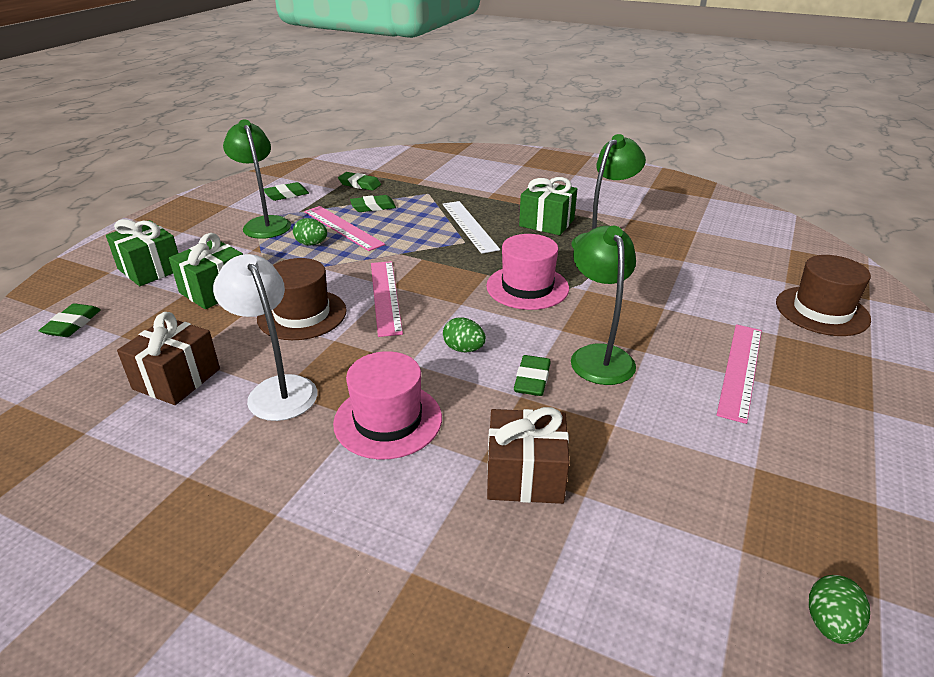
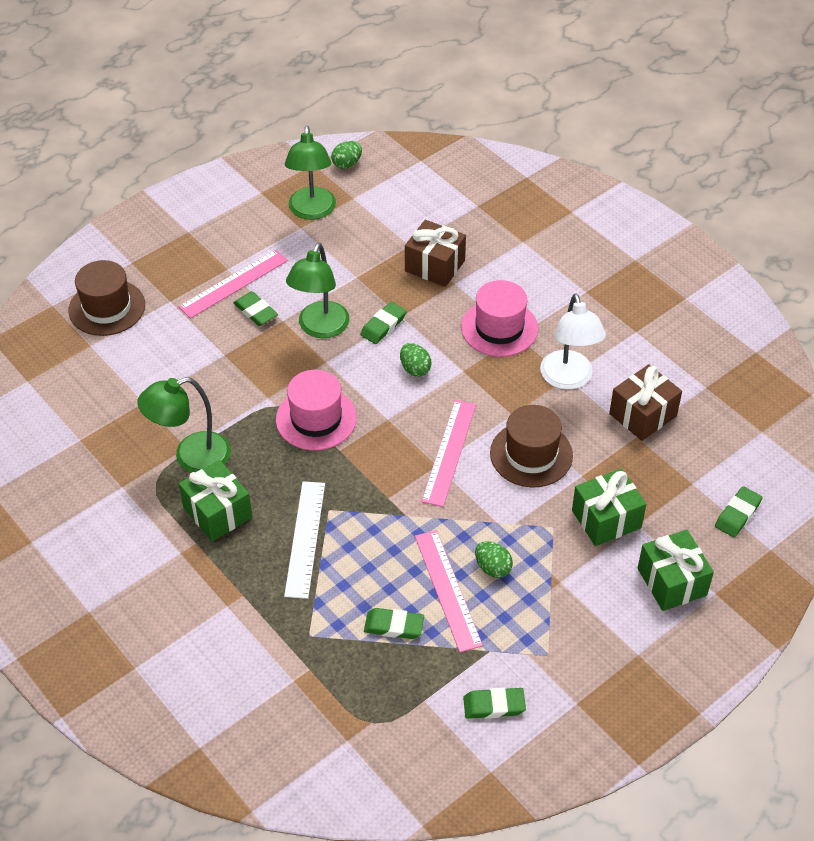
camera: 155 degrees left, 15 degrees up
(264, 223) = (536, 635): green lamp -> green lamp (312, 211)
(359, 184) = (386, 698): green eraser -> green eraser (255, 311)

